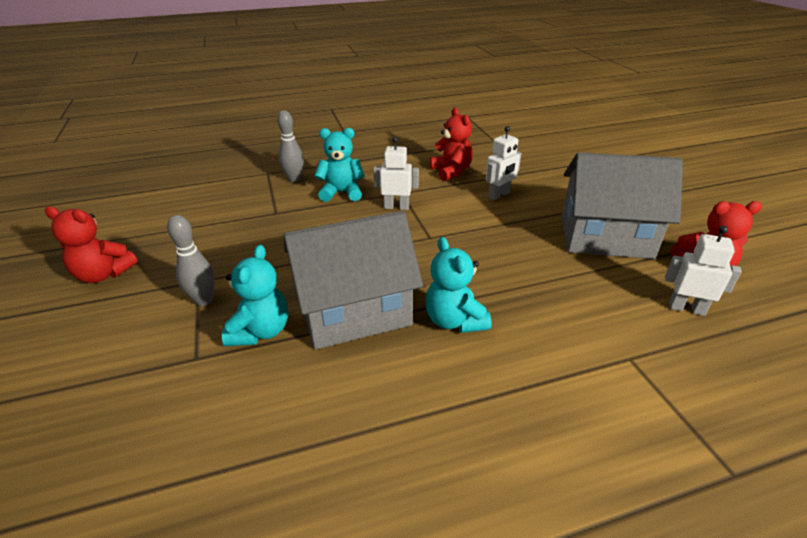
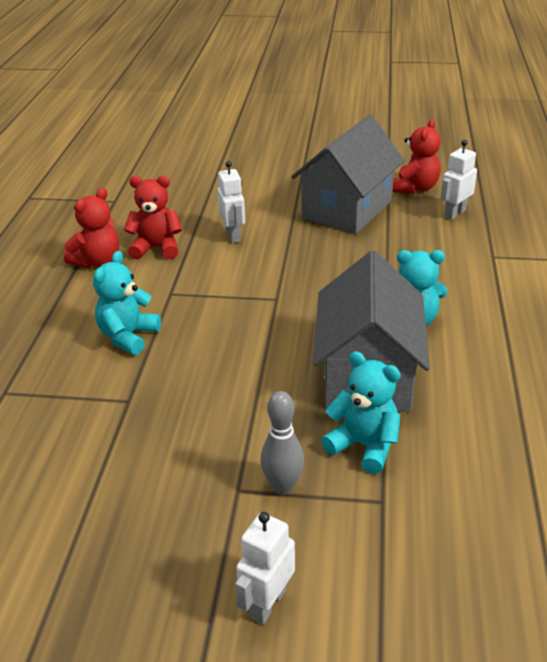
camera: 65 degrees left, 0 degrees up
(103, 274) = (155, 591): red teddy bear -> red teddy bear (97, 261)
(294, 179) = (51, 369): grey bowling pin -> none
(396, 207) = (199, 304): white robot -> white robot (267, 603)

